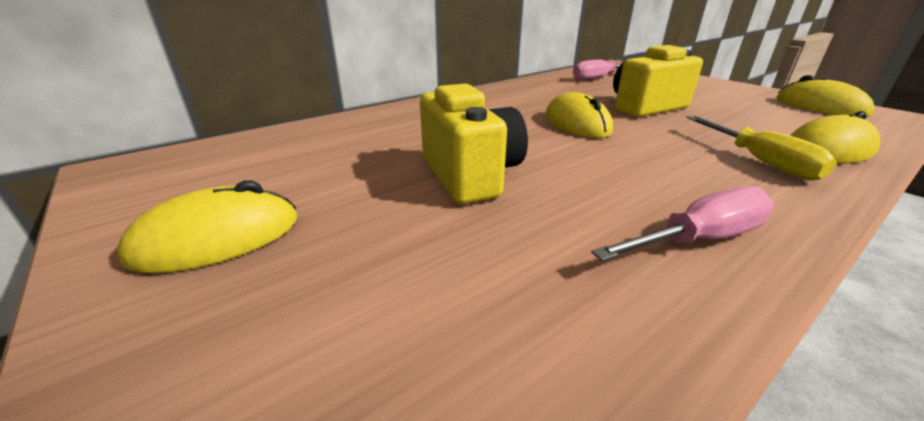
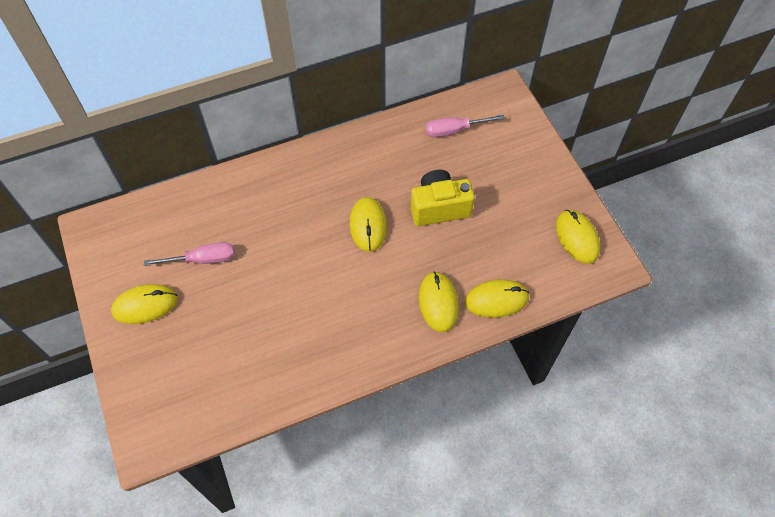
camera: 15 degrees right, 30 degrees up
(470, 175) = (268, 279): yellow camera -> none
(698, 239) = (341, 356): pink screwdriver -> pink screwdriver (203, 259)
(759, 161) = (438, 302): yellow screwdriver -> yellow mouse

